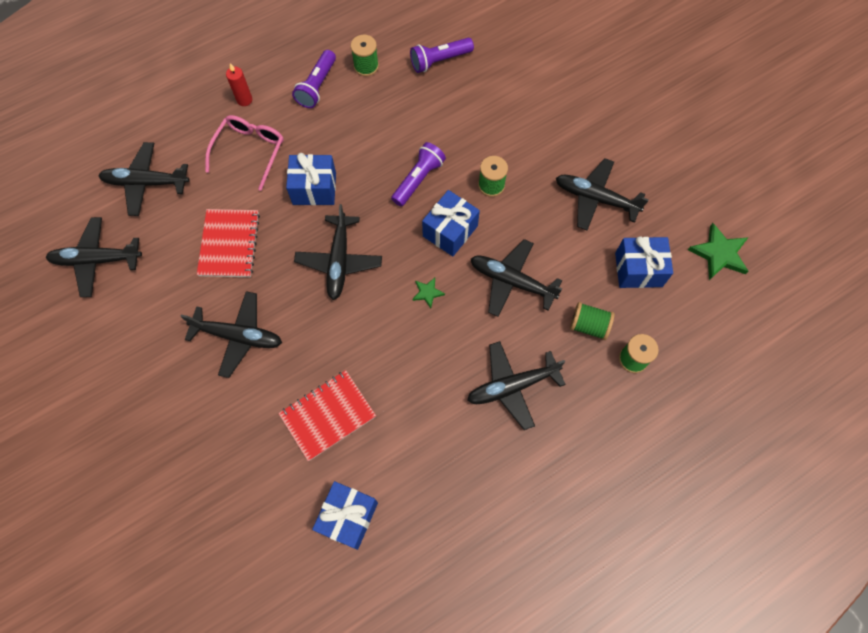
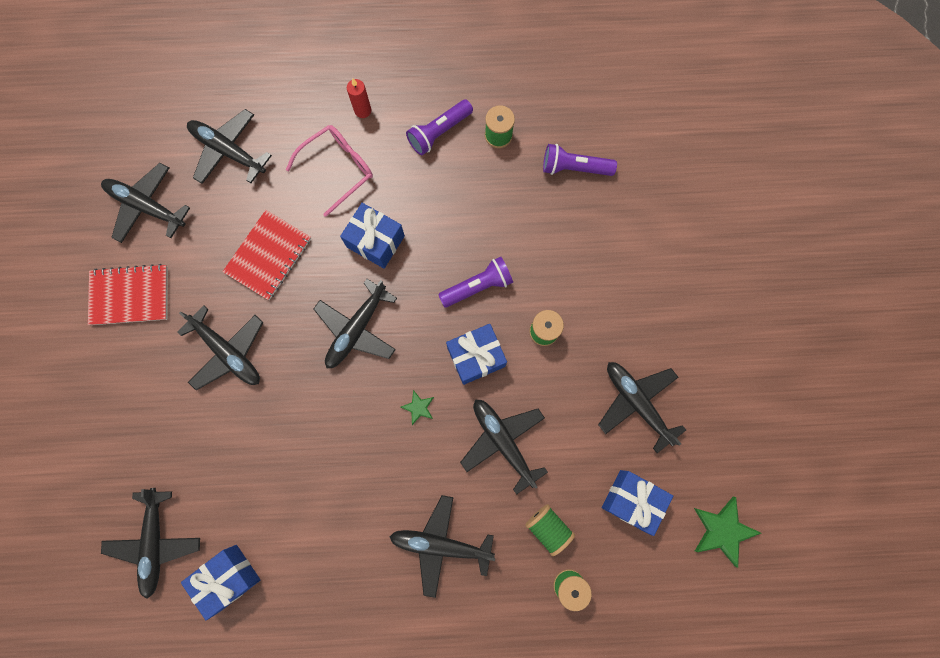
camera: 30 degrees right, 10 degrees up
(264, 526) = (155, 542): none -> black plane
(327, 415) = (263, 473): red notebook -> red notebook (130, 295)

